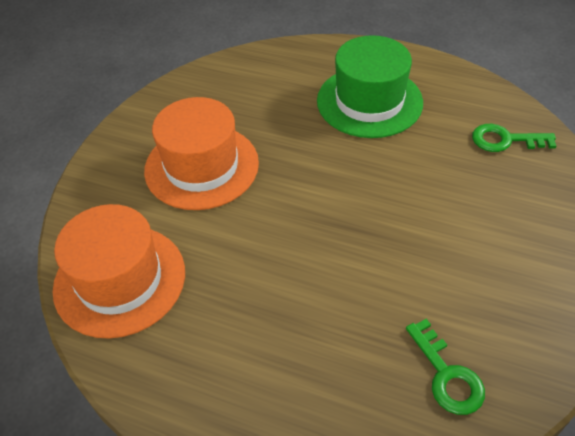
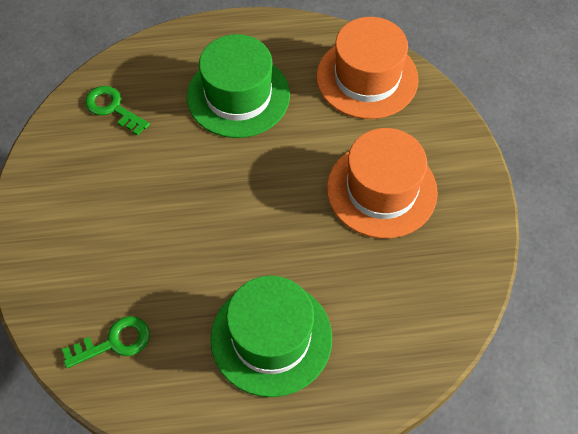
camera: 150 degrees right, 10 degrees up
(278, 322) = (238, 95): none -> green hat

